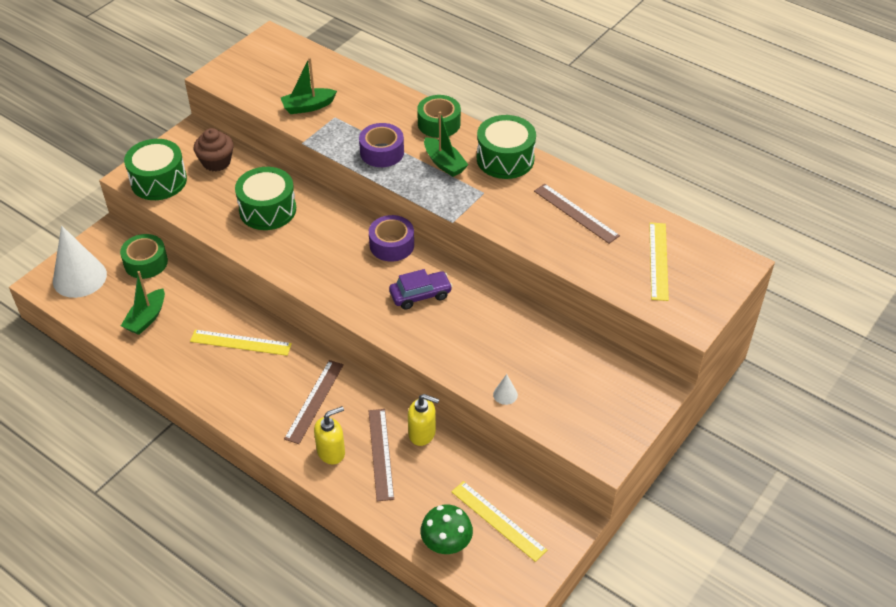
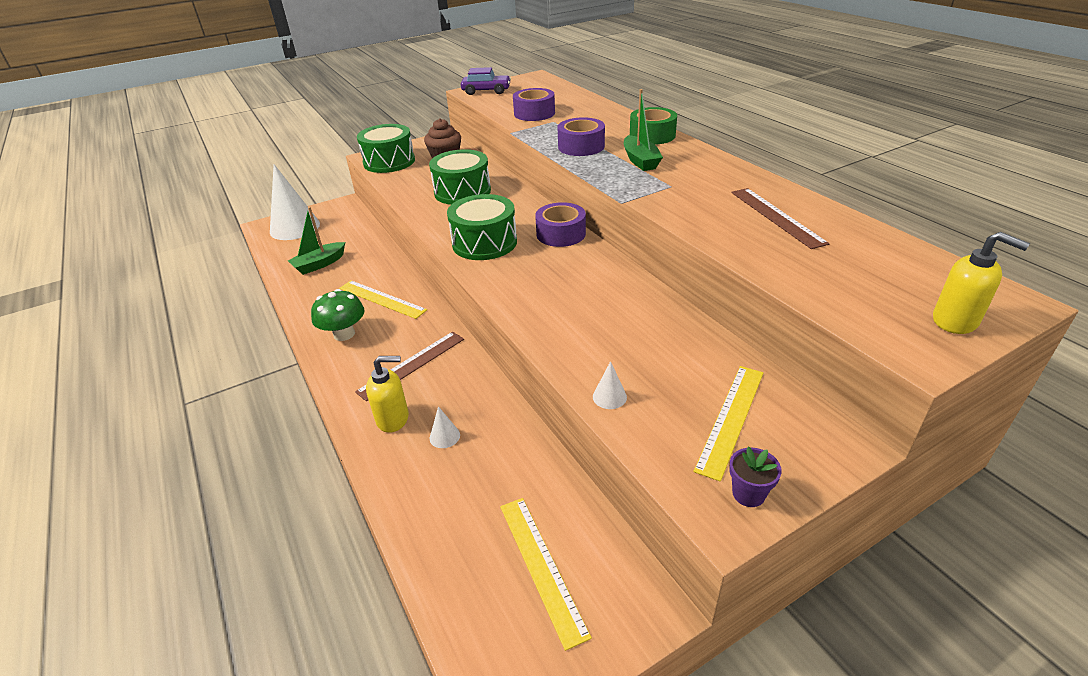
camera: 25 degrees right, 10 degrees down
(146, 262) = (353, 227): green tape -> none
(308, 106) = (534, 113): green boat -> purple tape
(381, 454) = (444, 436): brown ruler -> white cone
(420, 295) = (564, 278): purple car -> purple car (486, 91)
(422, 433) = (505, 428): yellow soap dispenser -> yellow soap dispenser (955, 321)
(446, 543) = (455, 574): green mushroom -> green mushroom (344, 334)
(505, 159) = (710, 166): green drum -> green drum (484, 243)
(615, 437) = (748, 494): none -> purple flower pot
(658, 261) = (879, 277): yellow ruler -> yellow ruler (731, 419)

